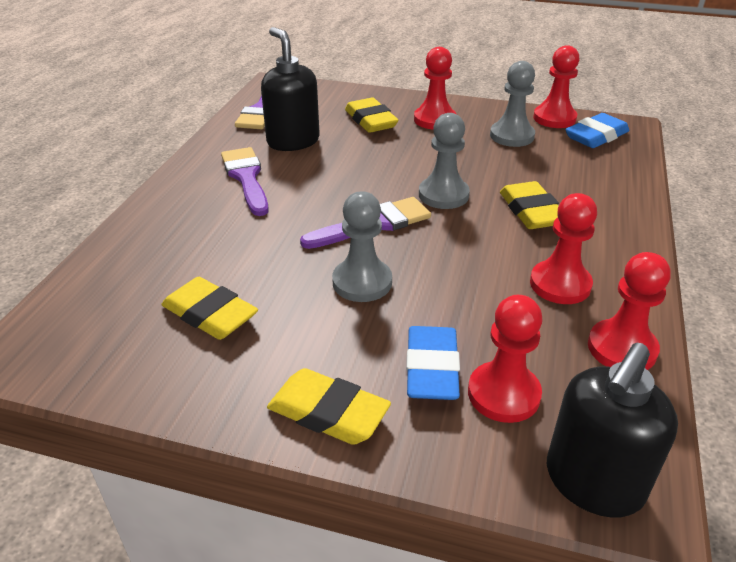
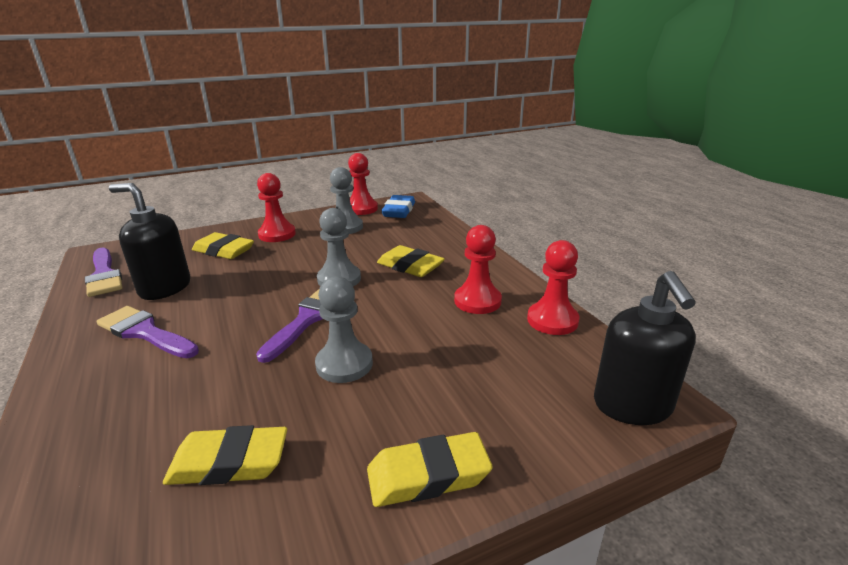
camera: 40 degrees left, 10 degrees down
(431, 369) = (463, 396): blue eraser -> none
(503, 394) = (525, 384): red pawn -> none

